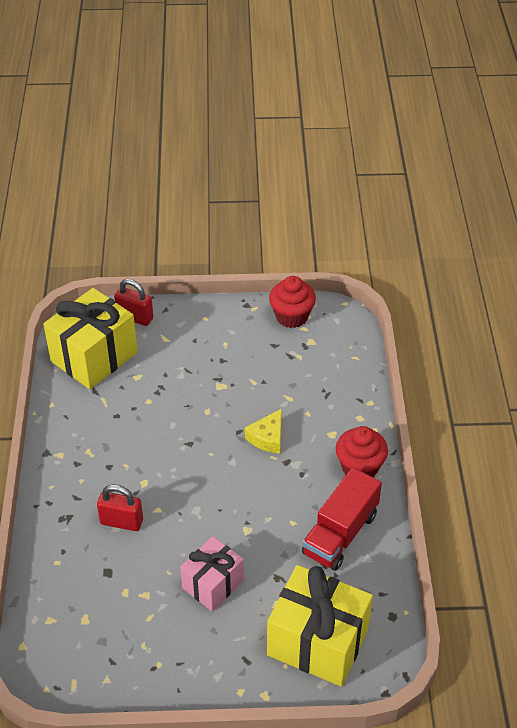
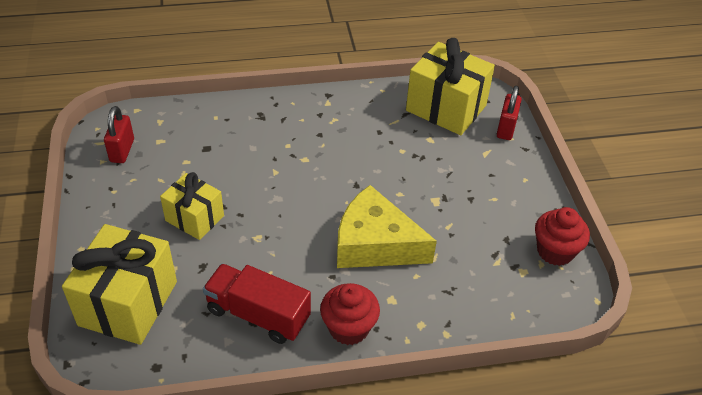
camera: 80 degrees right, 0 degrees up
(121, 522) = (259, 150): red padlock -> red padlock (122, 150)
(213, 584) = (194, 218): pink gift -> yellow gift
(267, 437) = (375, 244): yellow cheese -> yellow cheese, size x2.02

